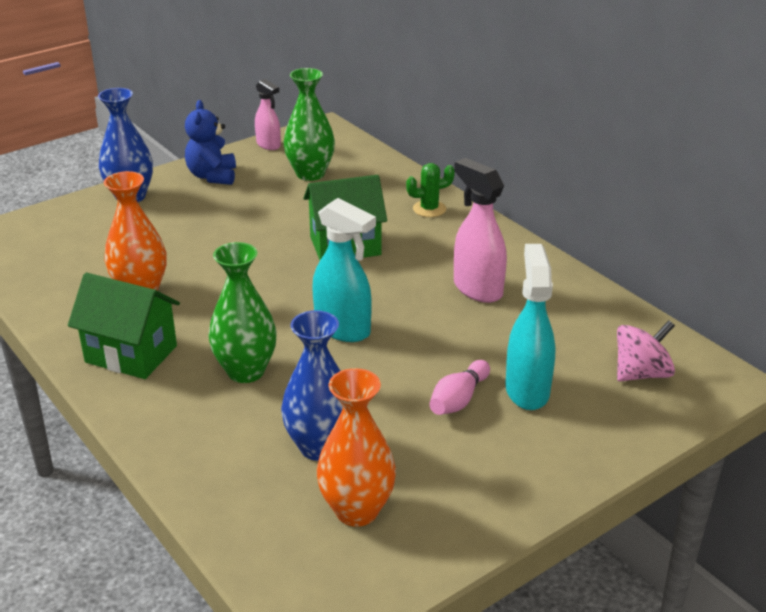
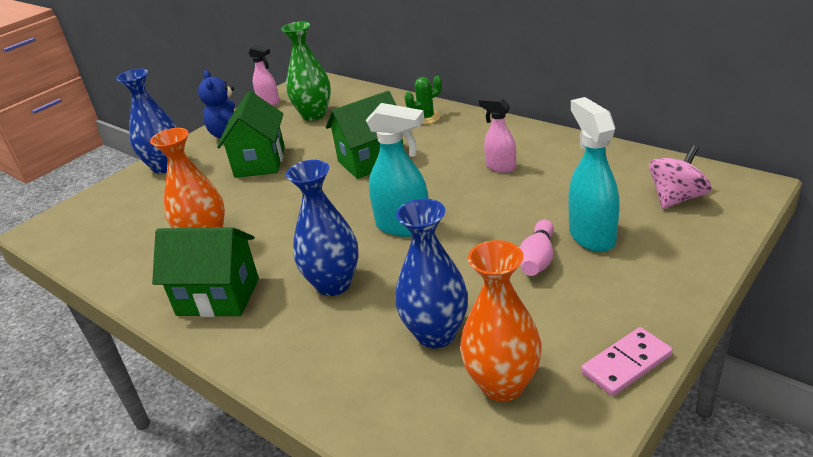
camera: 10 degrees left, 0 degrees up
(229, 217) = (260, 162): none -> green house
(246, 371) = (333, 284): green vase -> blue vase
(477, 289) = (500, 167): pink spray bottle -> pink spray bottle, size x0.62
(483, 524) = (626, 364): none -> pink domino

